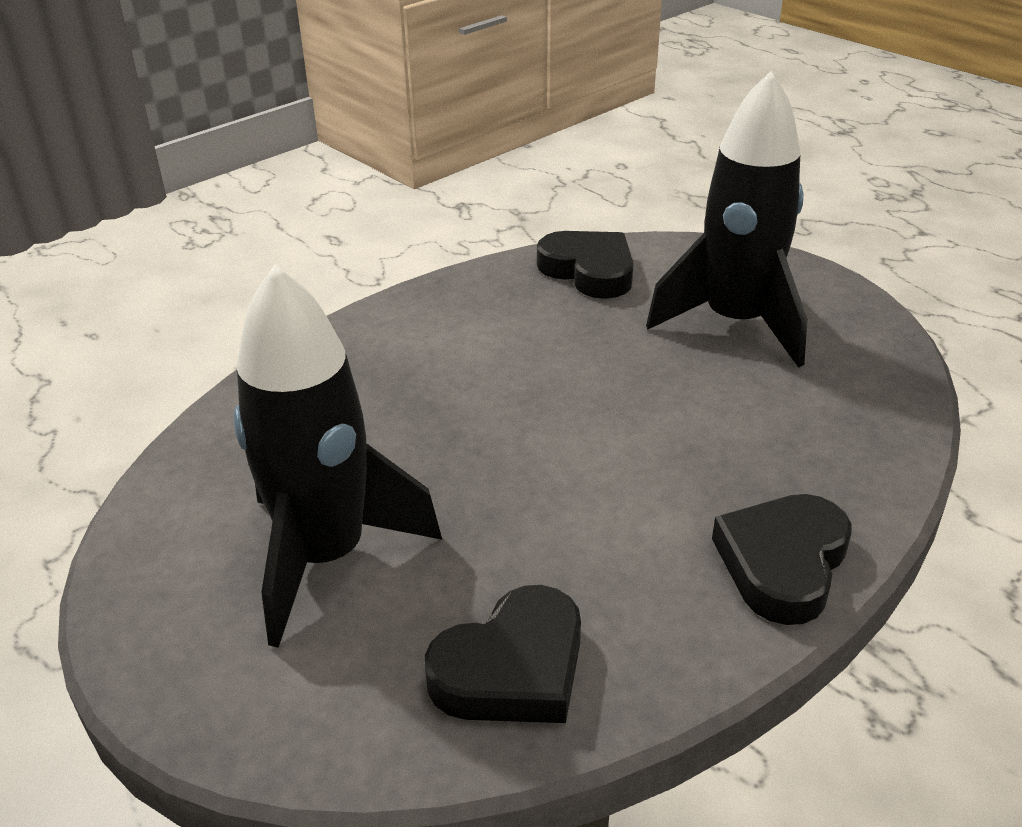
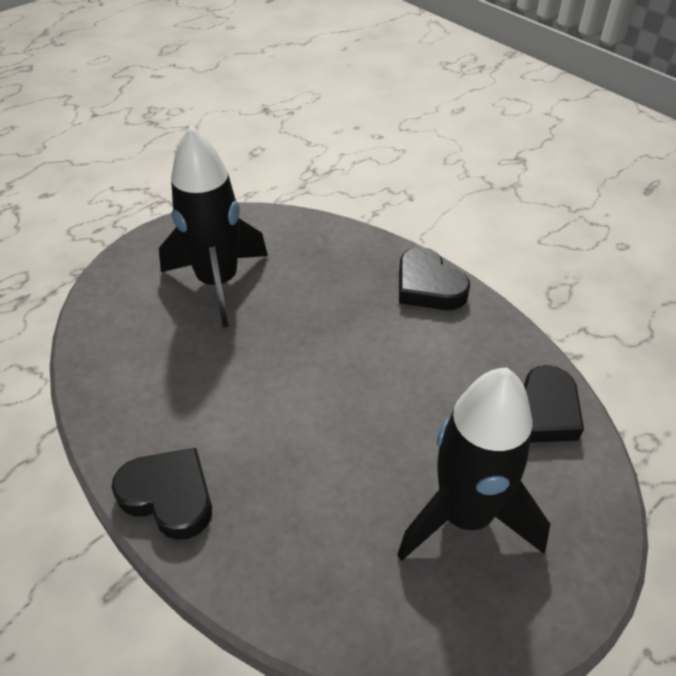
camera: 90 degrees right, 10 degrees up
(512, 668) = (123, 357): black heart -> black heart (428, 286)

